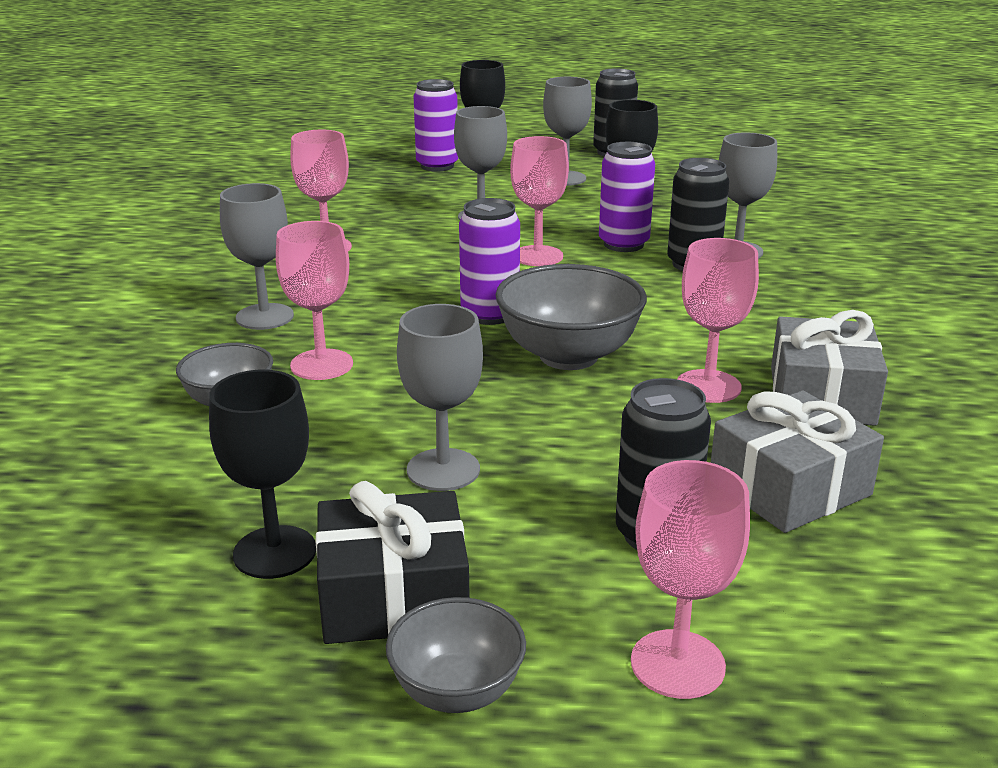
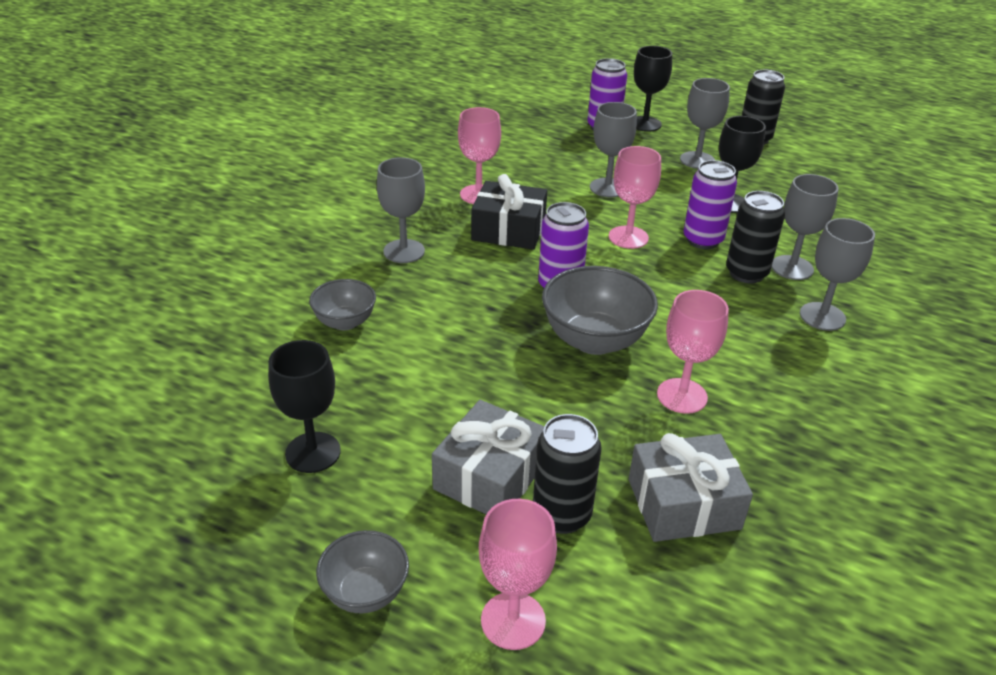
camera: 20 degrees right, 10 degrees up
(321, 365) = (419, 304): pink goblet -> none
(393, 596) = (366, 509): black gift -> black gift (508, 230)
(443, 470) = (451, 417): grey goblet -> grey goblet (822, 316)
(821, 395) = (765, 428): grey gift -> grey gift (490, 476)

